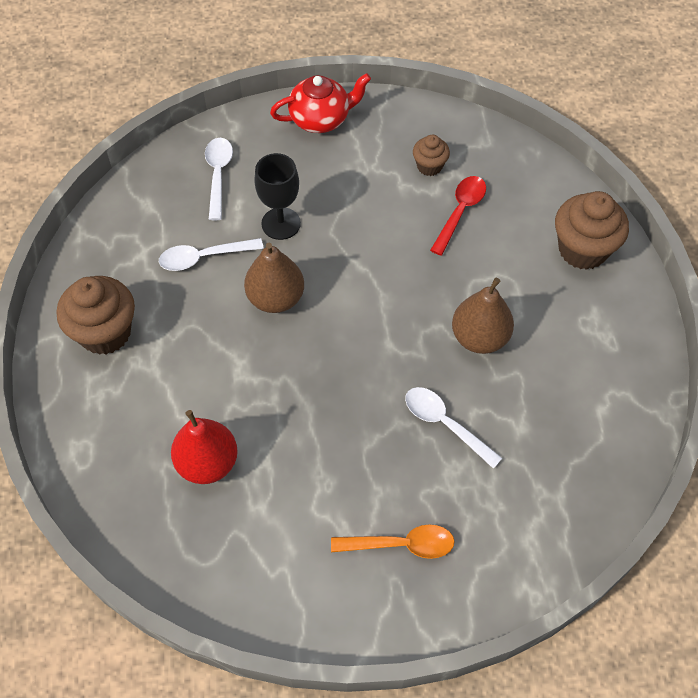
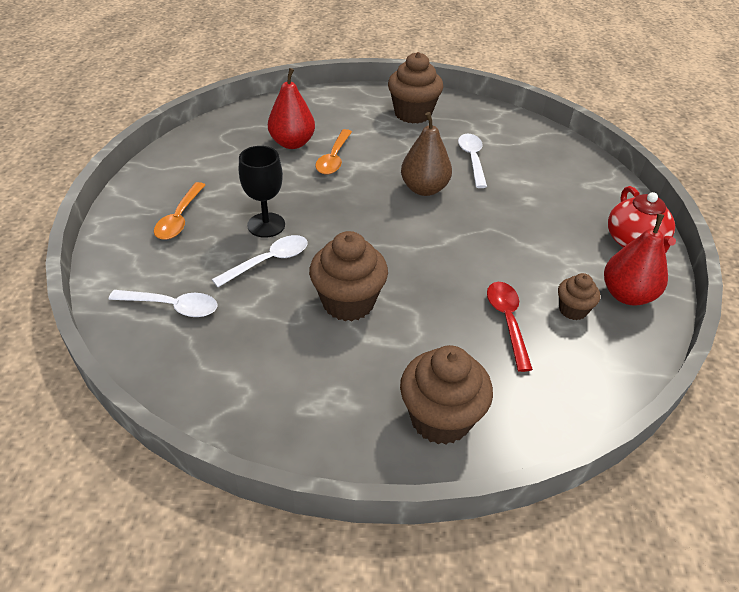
camera: 100 degrees right, 15 degrees down
(218, 175) = (560, 175): white spoon -> white spoon (172, 306)
(234, 404) = (334, 158): none -> orange spoon
(281, 223) = (503, 201): black goblet -> black goblet (266, 225)
(397, 128) = (627, 295): none -> red pear
(460, 212) = (507, 321): red spoon -> red spoon turned 135 degrees counterclockwise
(479, 337) = (348, 302): brown pear -> brown cupcake

